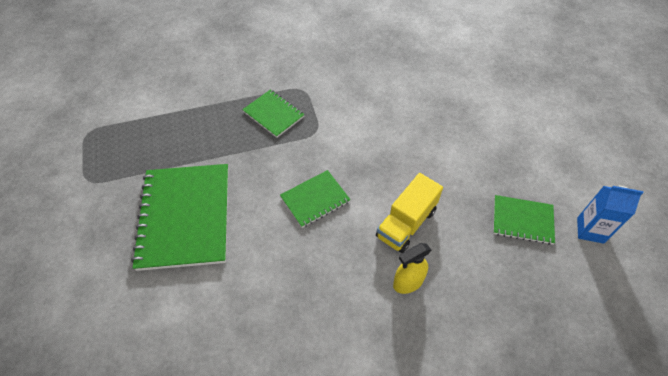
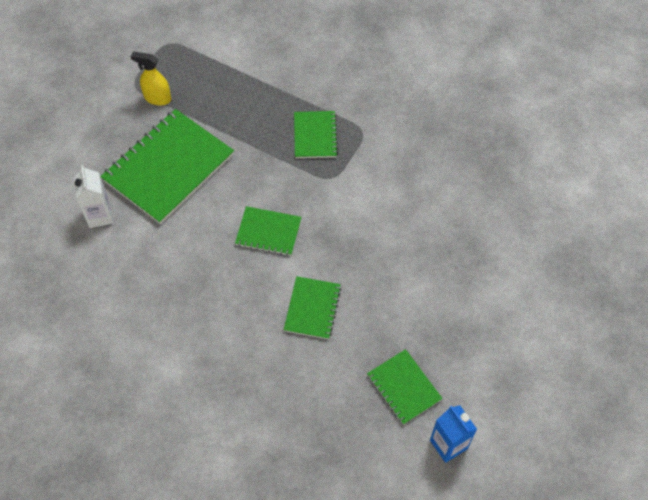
camera: 45 degrees right, 5 degrees up
(163, 300) = (100, 215): none -> white carton
(406, 223) = (312, 308): yellow truck -> green notebook
(408, 282) = (262, 349): yellow spray bottle -> yellow spray bottle (157, 98)

